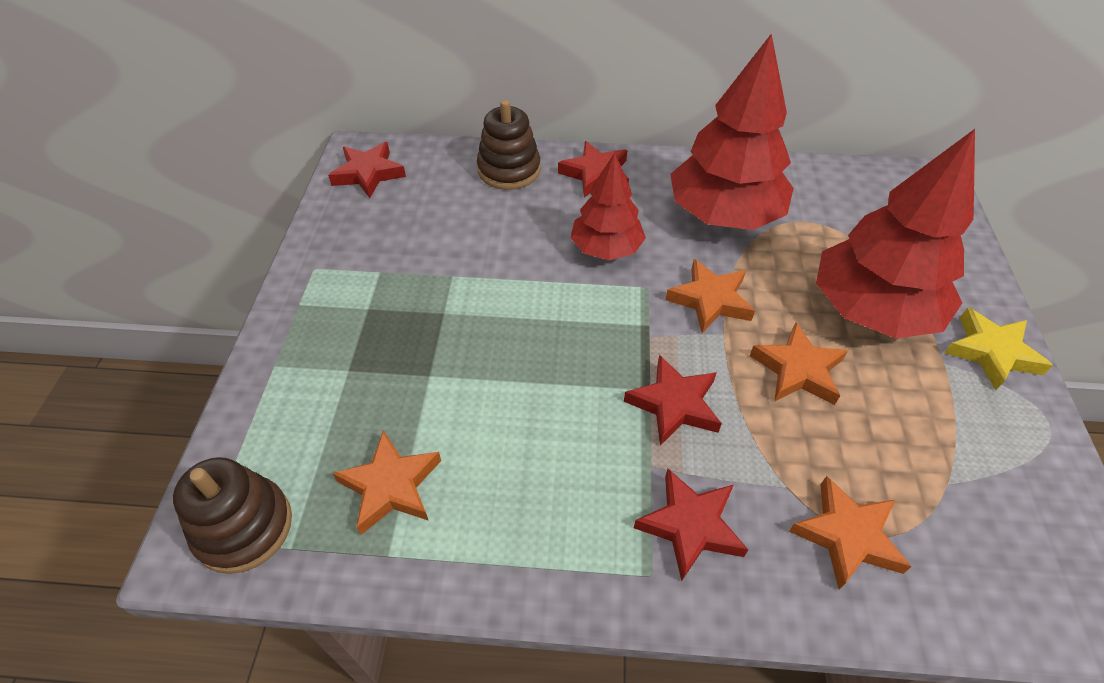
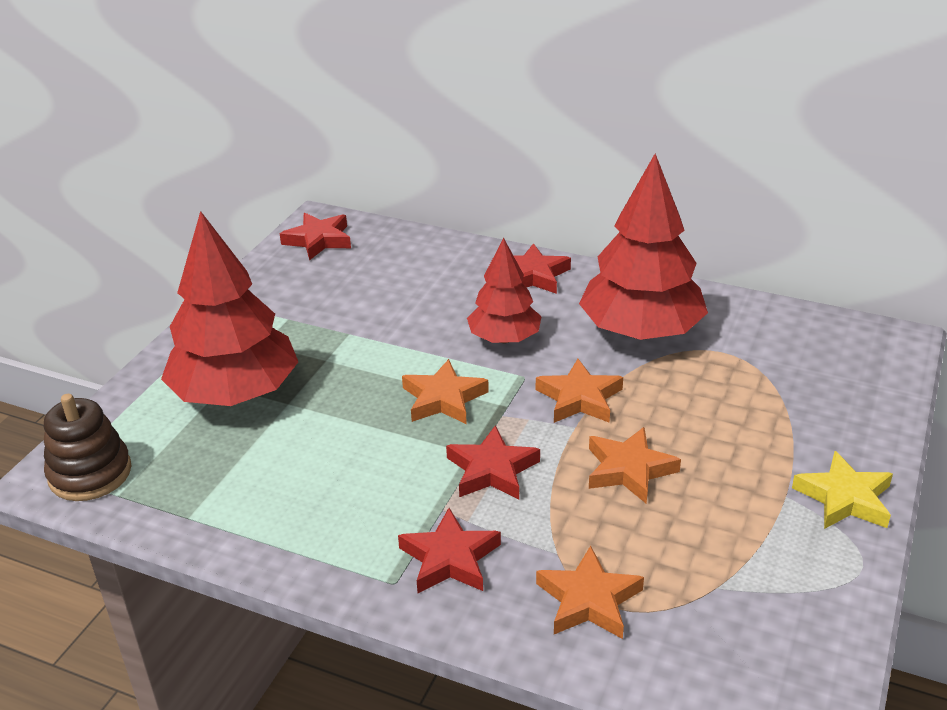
camera: 20 degrees right, 15 degrees down
(391, 486) = (215, 473): orange star -> orange star (443, 399)
(509, 170) = (450, 258): brown stacking toy -> none
(872, 310) = (741, 438): red tree -> red tree (236, 393)

